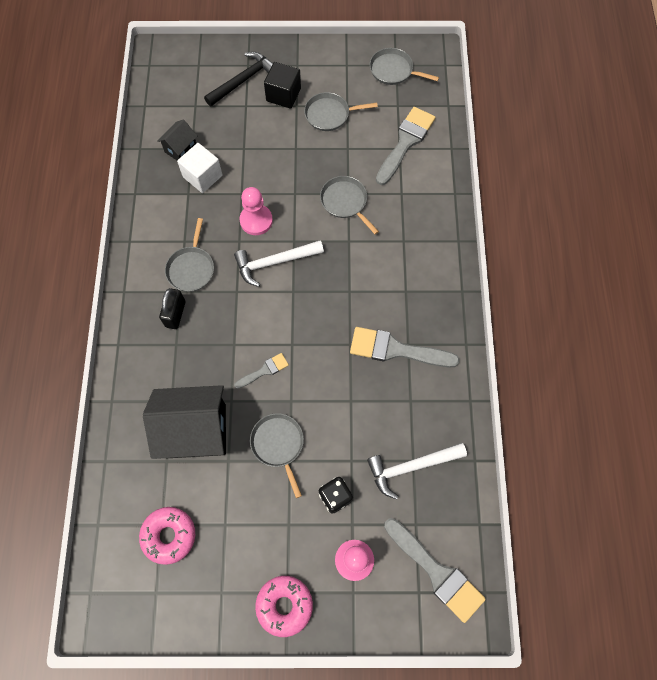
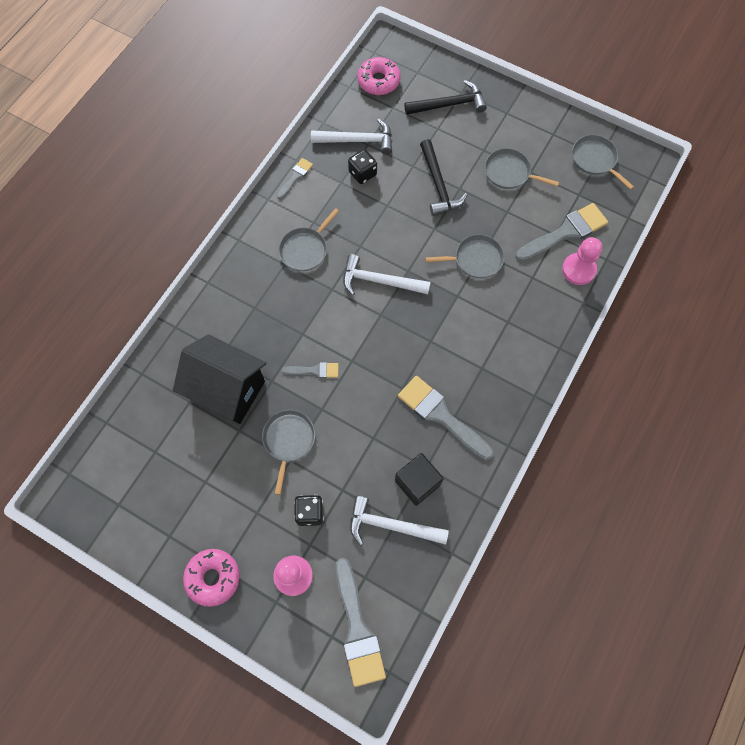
camera: 30 degrees right, 0 degrees up
(143, 209) = (295, 177): none -> grey brush
(169, 535) = (155, 464): pink donut -> pink donut (378, 81)
(175, 314) = (269, 282): black padlock -> none
(181, 149) = (358, 141): black house -> white hammer
(202, 176) = (362, 173): white cube -> black dice
(256, 220) = (386, 236): pink pawn -> pink pawn (578, 270)
(275, 154) = (438, 185): none -> black hammer
(283, 95) = (478, 134): black cube -> black cube (417, 483)
(345, 202) = (475, 259): grey pan -> grey pan turned 90 degrees clockwise

